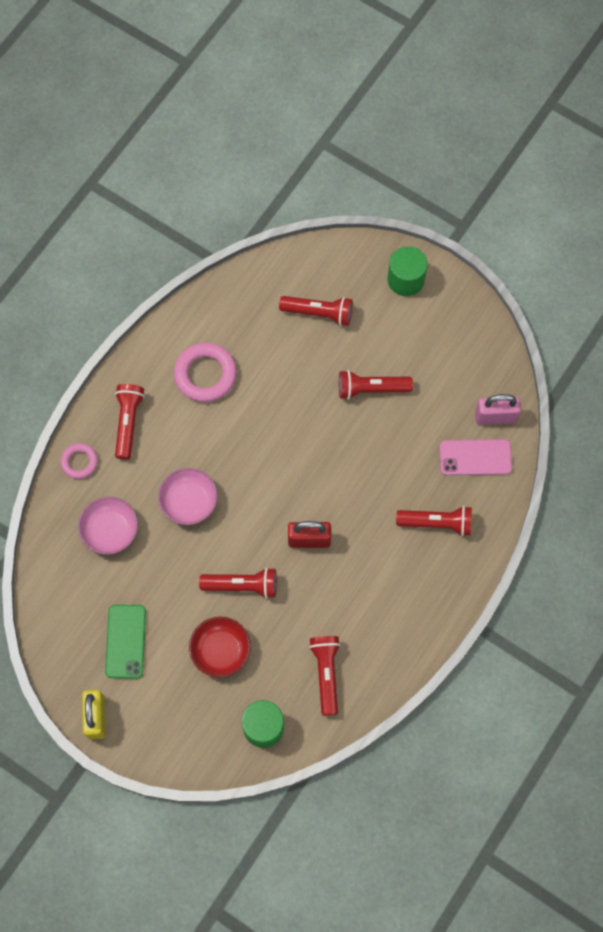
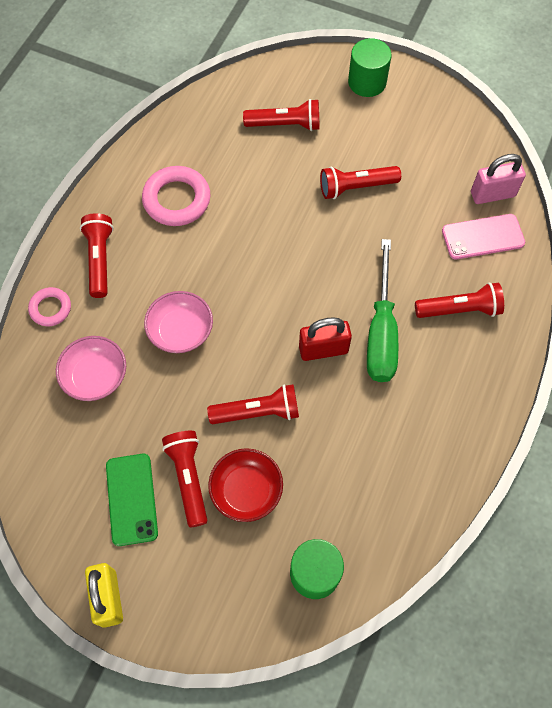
camera: 10 degrees left, 5 degrees down
(326, 674) = (375, 496): red flashlight -> red flashlight (188, 478)
(363, 532) = (381, 331): none -> green screwdriver

